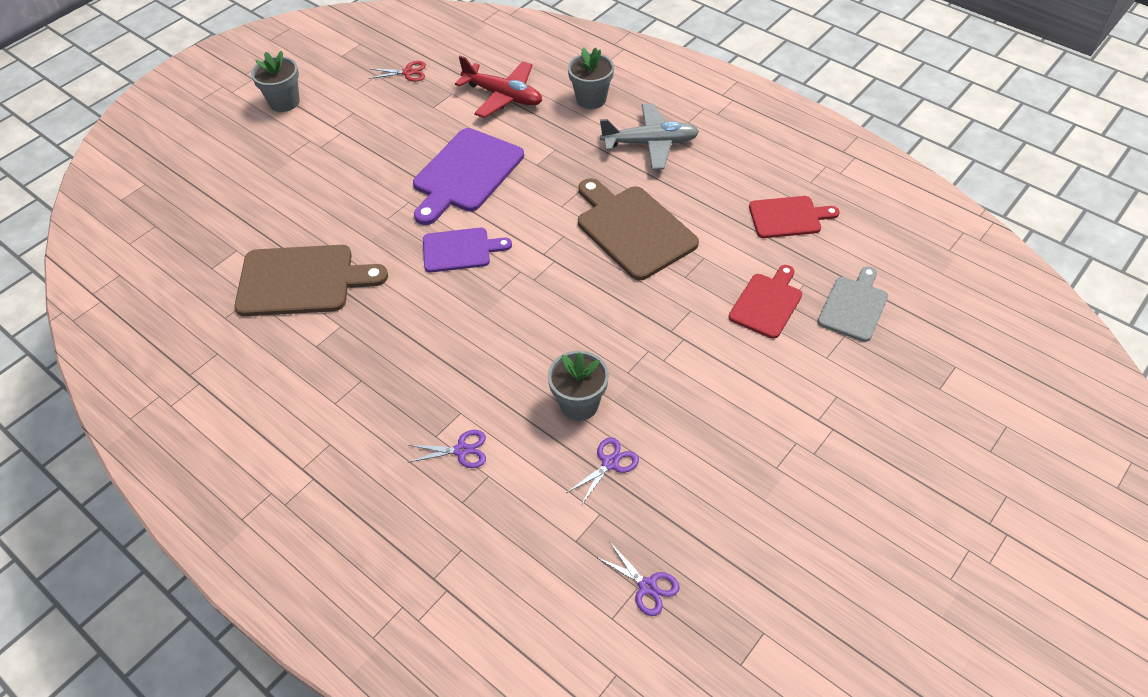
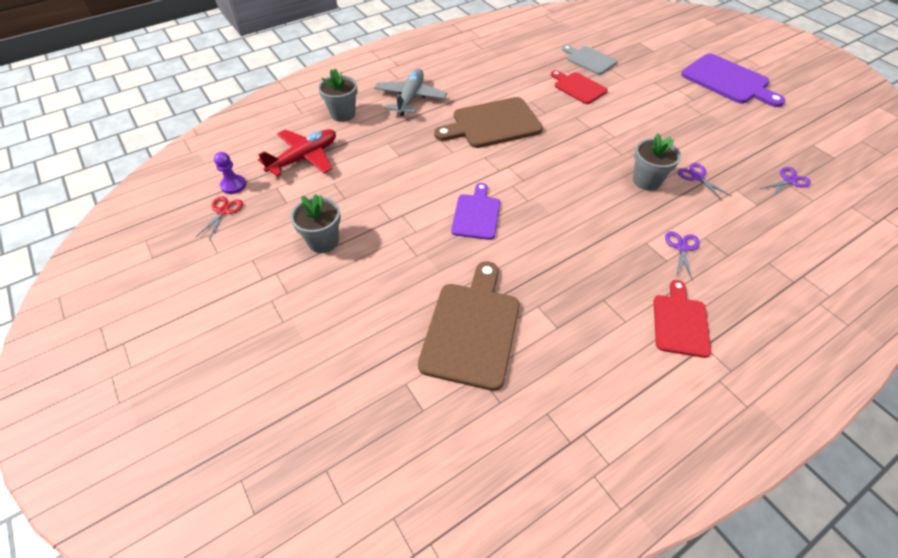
camera: 75 degrees left, 0 degrees up
(284, 102) = (191, 315): grey flower pot -> grey flower pot (323, 241)
(445, 65) = (233, 185): none -> purple pawn
(466, 174) = (387, 196): purple cutting board -> purple cutting board (728, 81)
(788, 217) = (509, 63): red cutting board -> red cutting board (680, 322)

